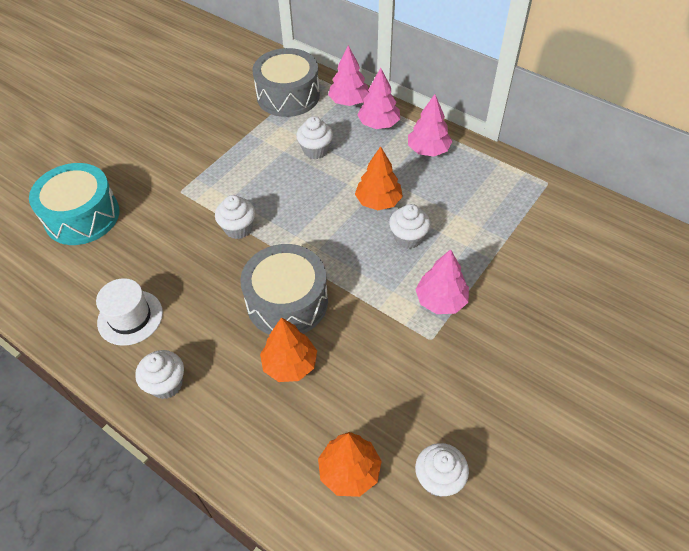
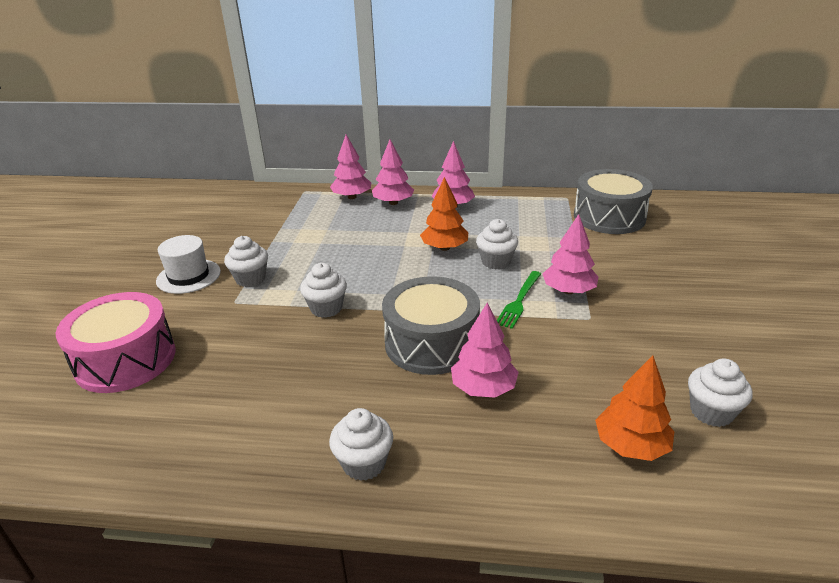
camera: 30 degrees left, 20 degrees down
(82, 216) = (125, 360): turquoise drum -> pink drum
(130, 317) = (264, 423): white hat -> white hat (188, 276)
(288, 95) = (289, 208): grey drum -> grey drum (609, 217)
(290, 364) = (483, 388): orange tree -> pink tree
(315, 150) = (352, 234): white cupcake -> white cupcake (250, 279)
(389, 292) = (519, 301): none -> green fork

